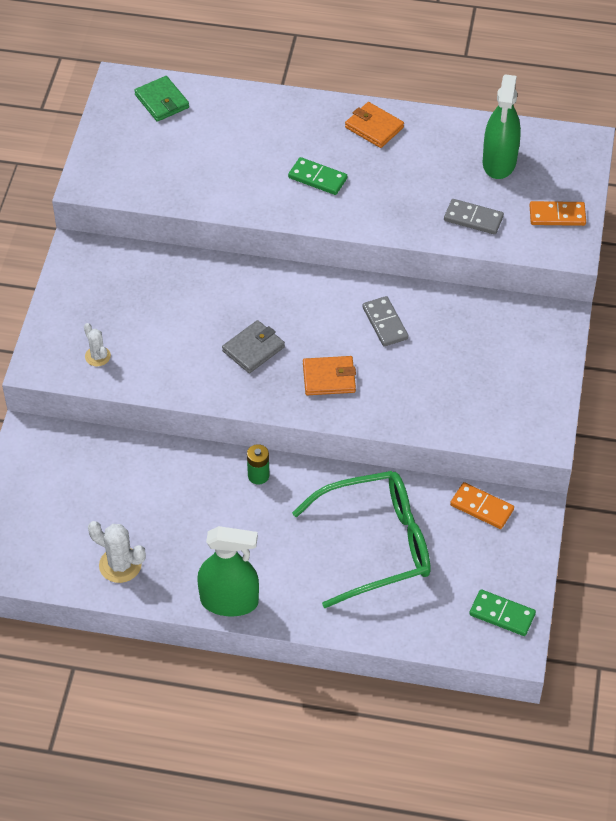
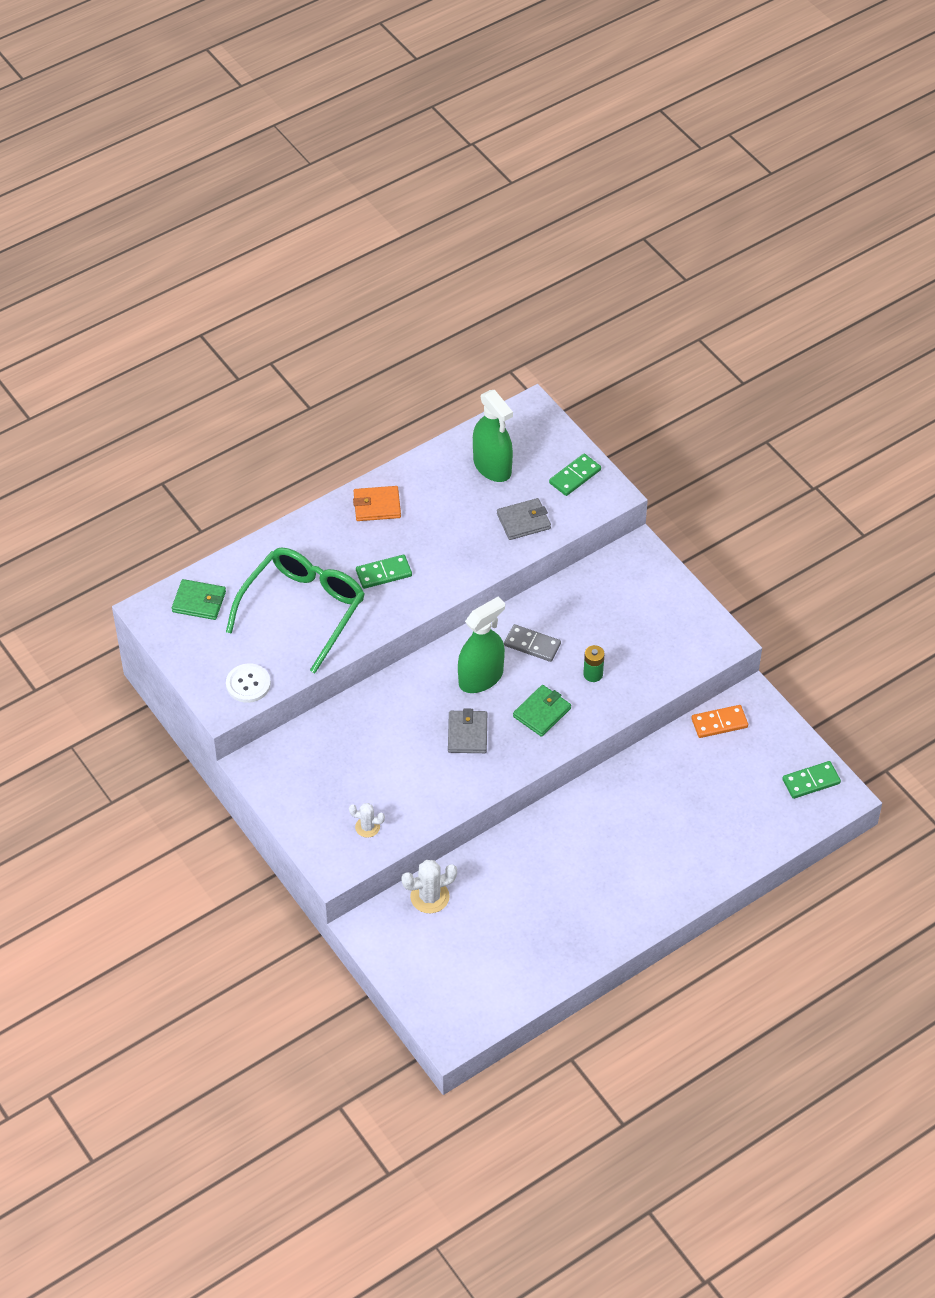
camera: 45 degrees left, 0 degrees up
(120, 565) = (539, 959): white cactus -> white cactus (429, 897)
(122, 182) = (248, 684): none -> white button
(229, 601) = (638, 920): green spray bottle -> green spray bottle (481, 678)
(258, 475) = (555, 822): green battery -> green battery (593, 674)
(329, 378) = (542, 712): orange wallet -> green wallet
(376, 544) = (684, 803): green glasses -> green glasses (303, 610)
(473, 219) = (523, 521): grey domino -> grey wallet
(557, 215) = (575, 476): orange domino -> green domino

